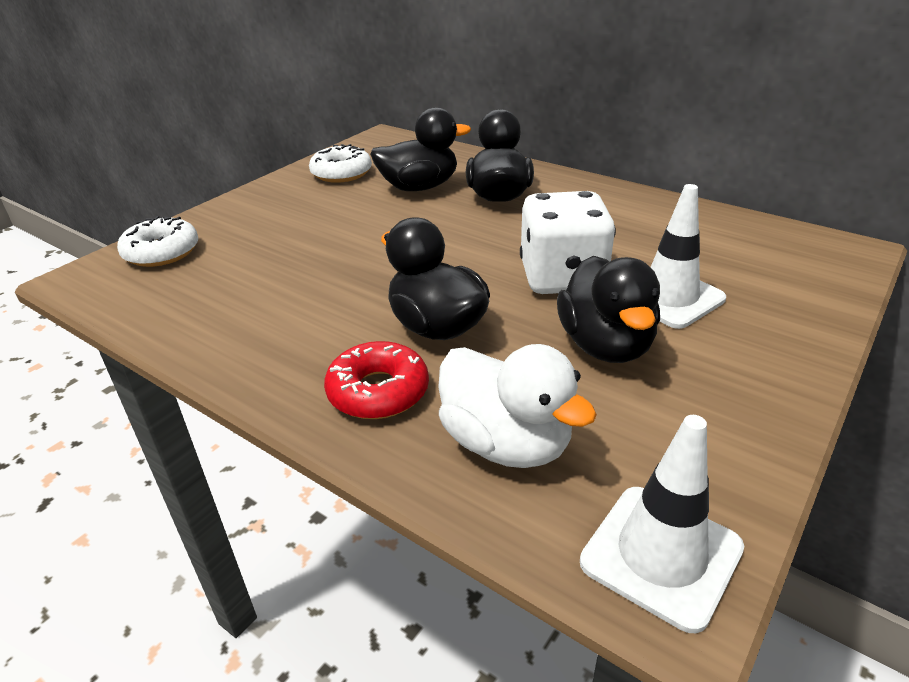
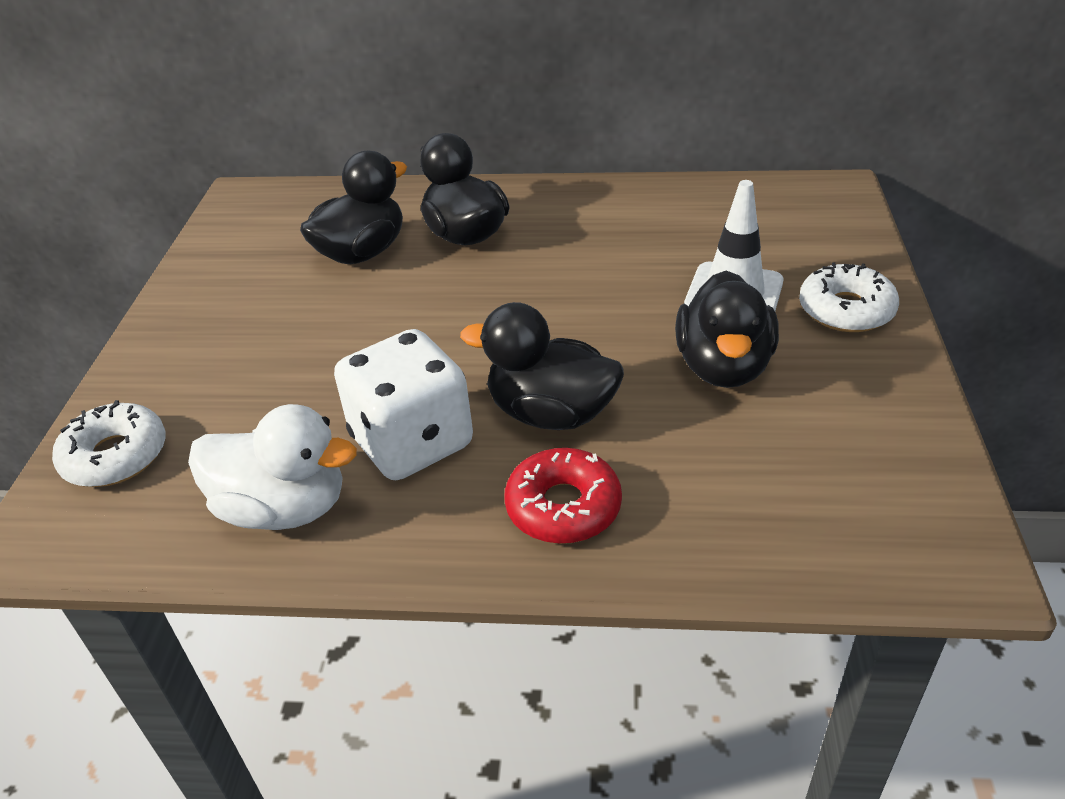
camera: 30 degrees left, 5 degrees up
(341, 173) = (242, 264): white donut -> white donut (846, 310)
(506, 443) = (727, 500): white duck -> white duck (284, 508)
(562, 278) = (621, 310): white dice -> white dice (412, 442)
(605, 345) = (723, 367): black duck -> black duck turned 45 degrees clockwise
(661, 555) = (925, 534): white traffic cone -> none

